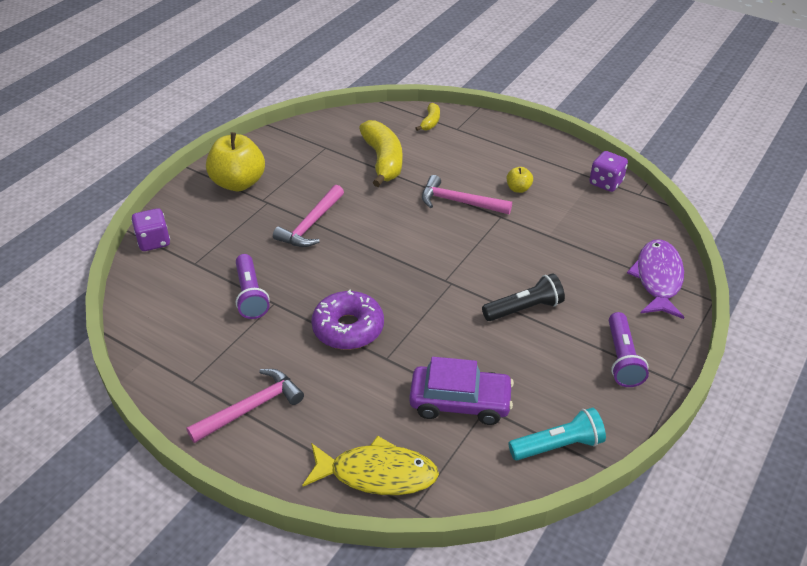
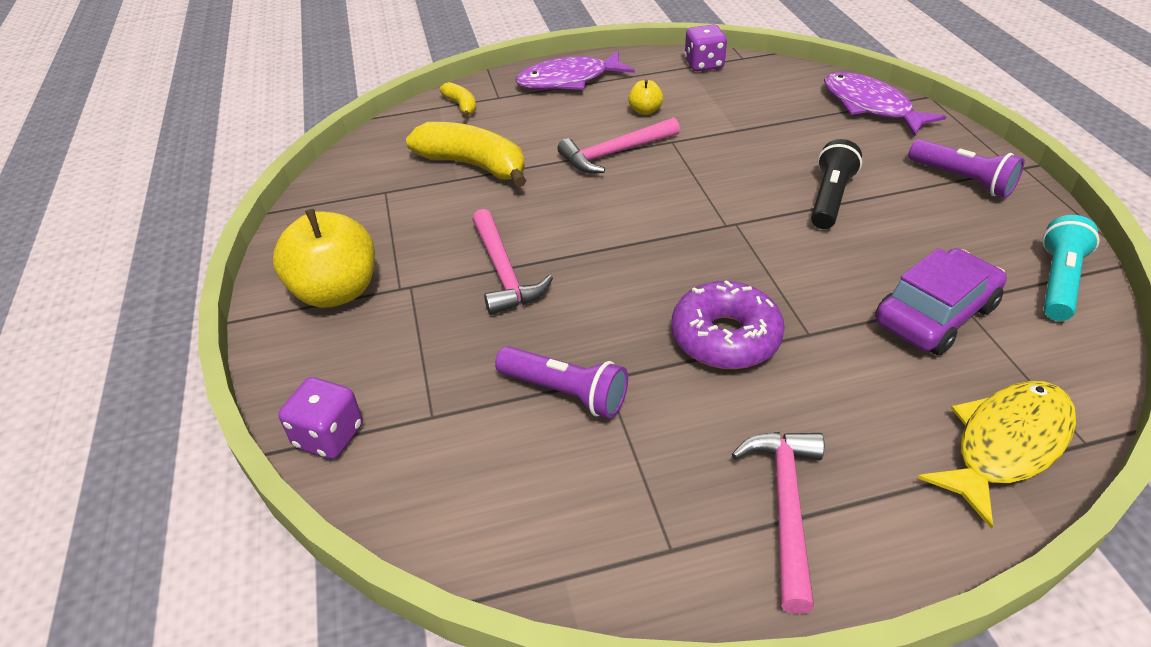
camera: 45 degrees left, 0 degrees up
(509, 142) = (568, 80): none -> purple fish

